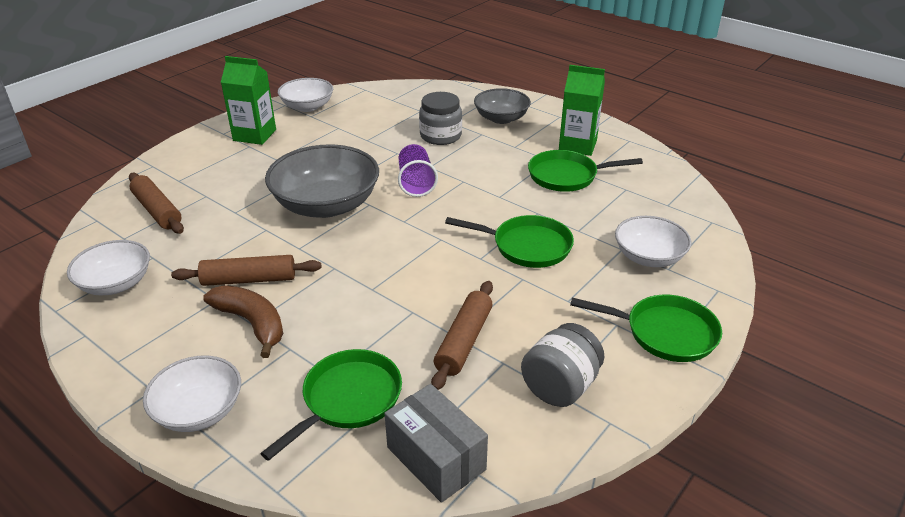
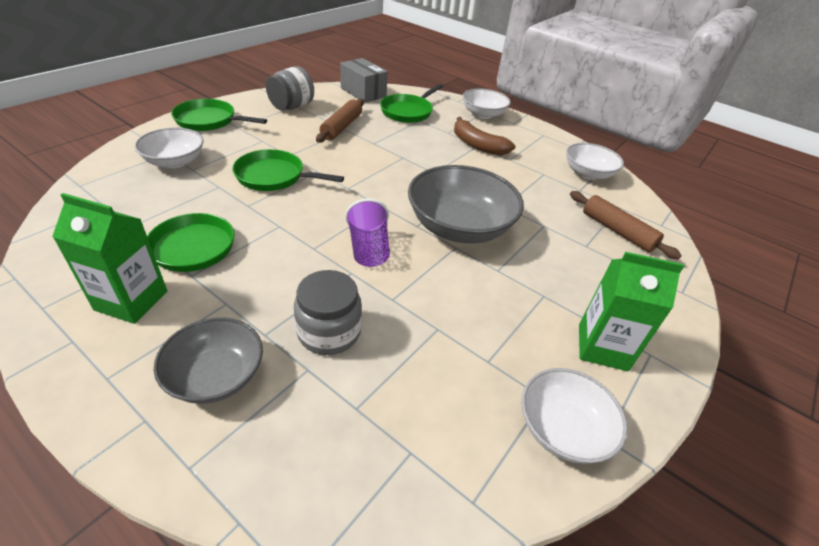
camera: 175 degrees right, 5 degrees up
(249, 279) = (495, 169): brown rolling pin -> none

